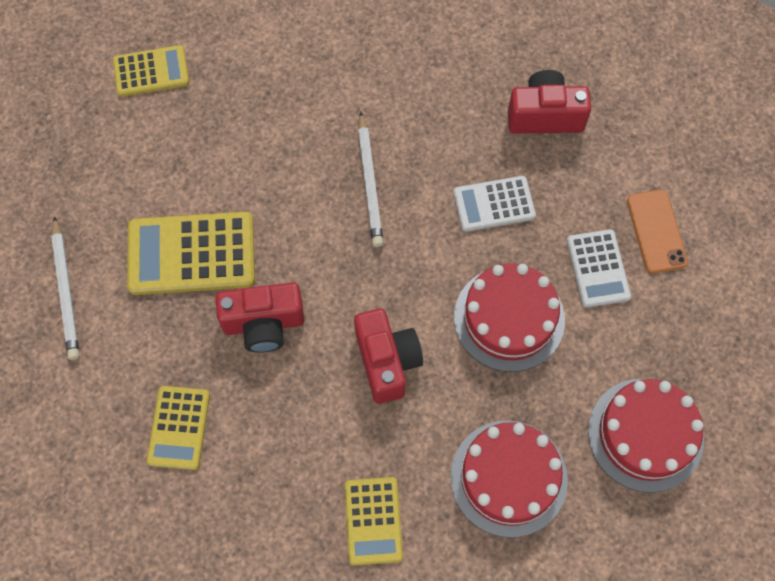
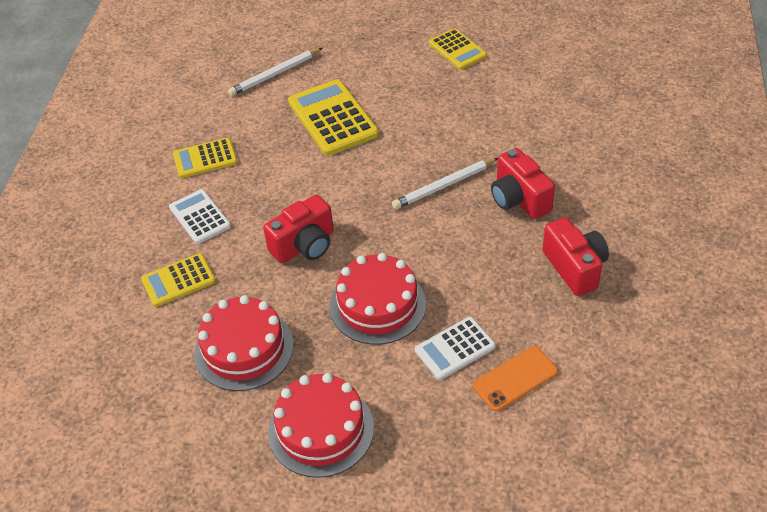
camera: 70 degrees right, 20 degrees down
(264, 324) = (300, 171): red camera -> red camera (519, 199)
(494, 204) = (472, 263): white calculator -> white calculator (200, 217)

